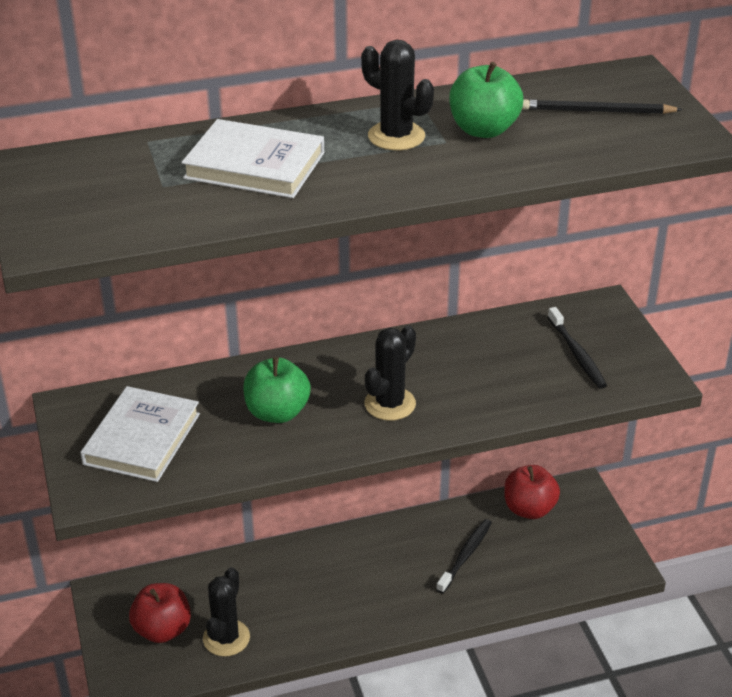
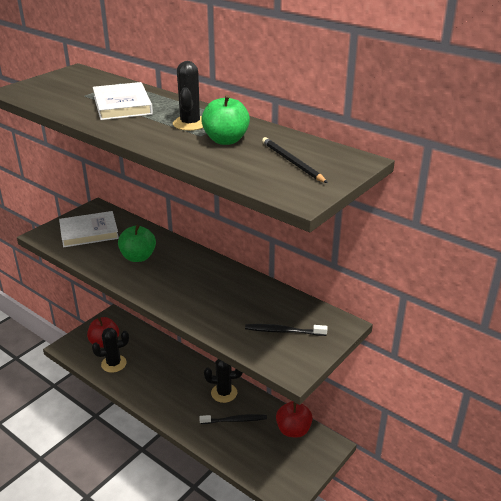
camera: 55 degrees right, 5 degrees down
(390, 404) = (175, 286): black cactus -> black cactus (224, 393)
(577, 354) = (283, 331): black toothbrush -> black toothbrush turned 60 degrees clockwise

